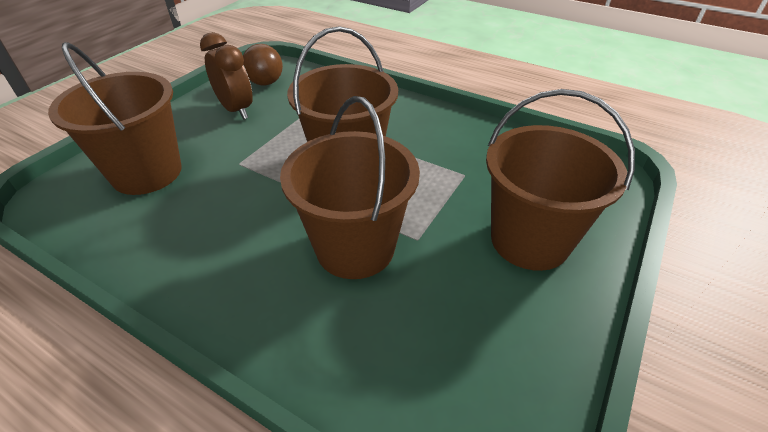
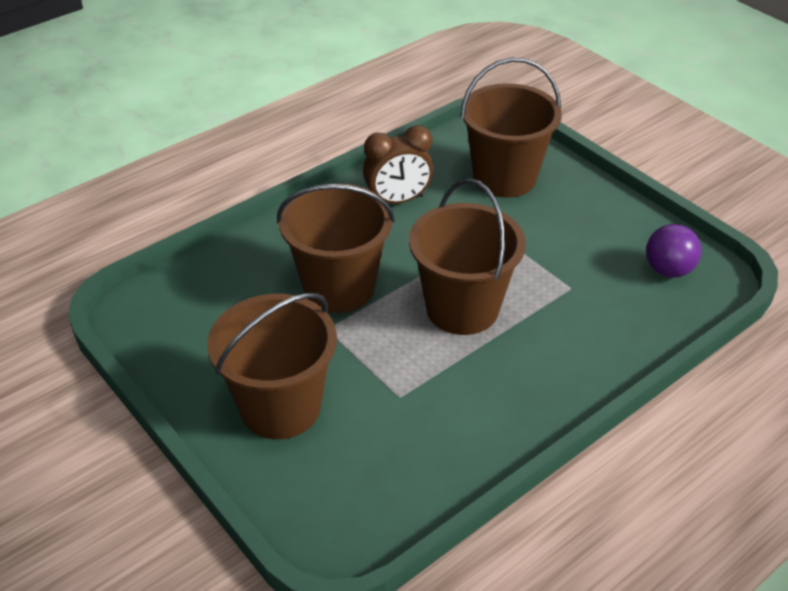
camera: 110 degrees right, 0 degrees up
(236, 110) = (604, 240): brown clock -> brown clock (398, 200)
(265, 83) = (668, 270): brown ball -> purple ball

